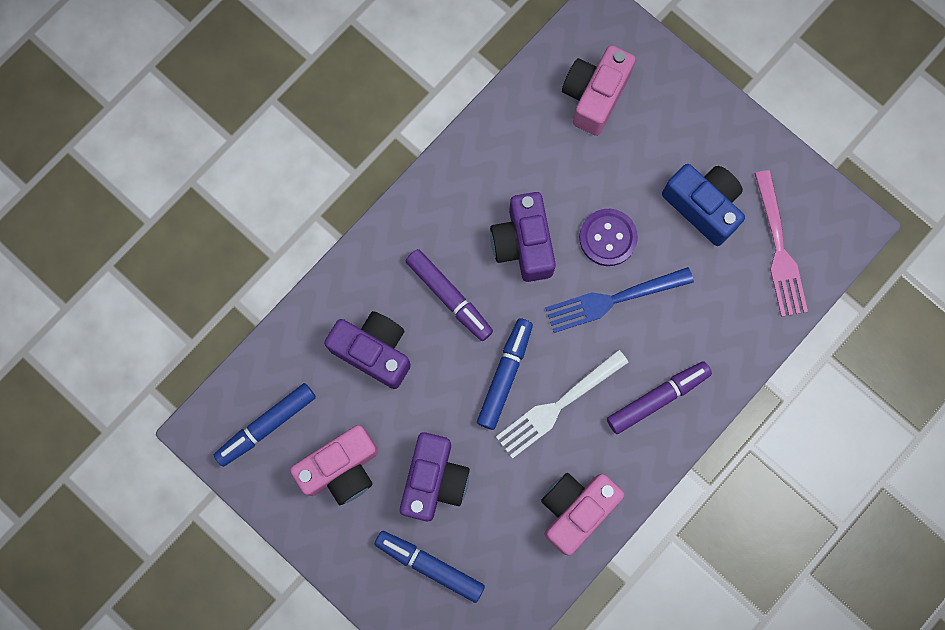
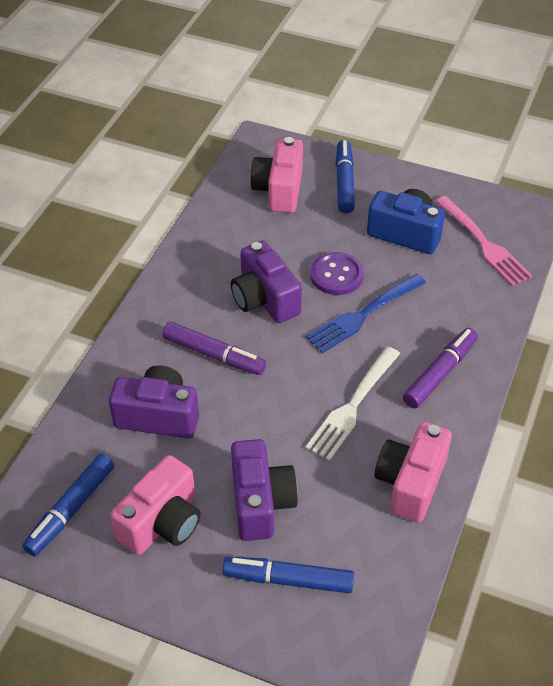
camera: 20 degrees left, 30 degrees down
(505, 375) = (292, 397): blue marker -> blue marker (344, 182)

